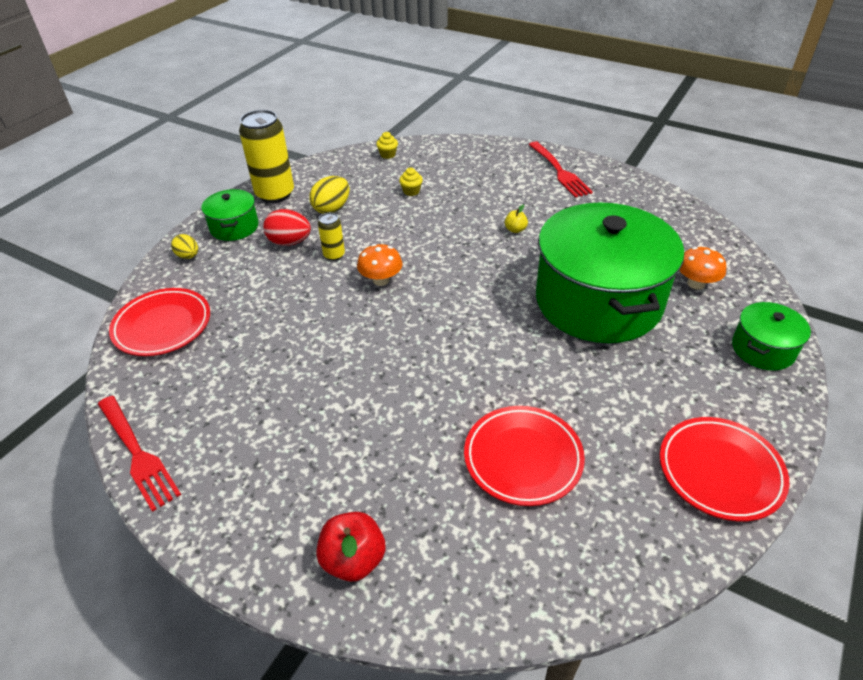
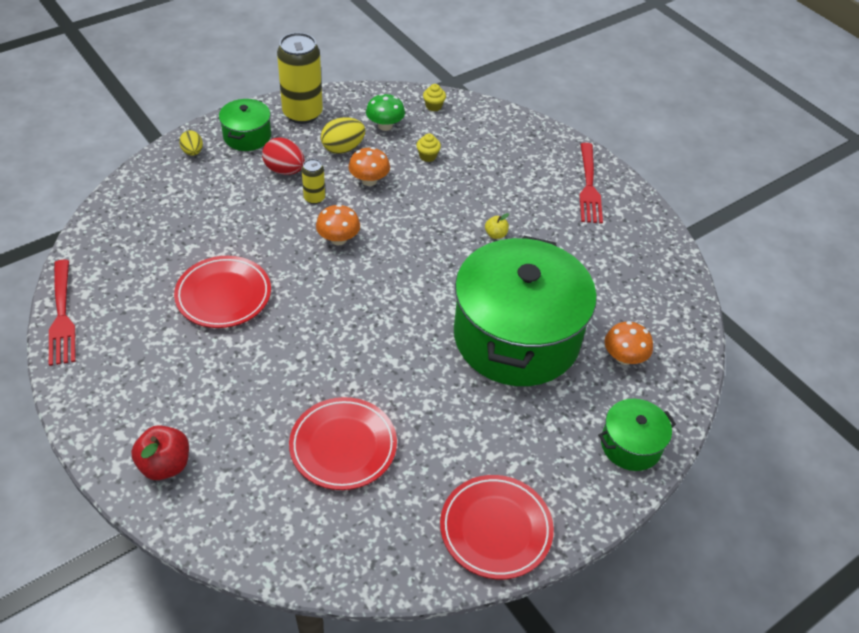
camera: 20 degrees right, 5 degrees up
(162, 326) = (137, 212): red plate -> red plate (223, 295)
(357, 181) = (385, 126): none -> green mushroom
(374, 225) = (369, 180): none -> orange mushroom

